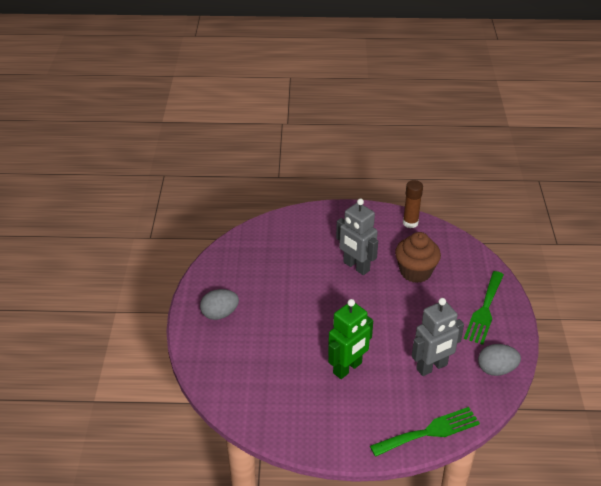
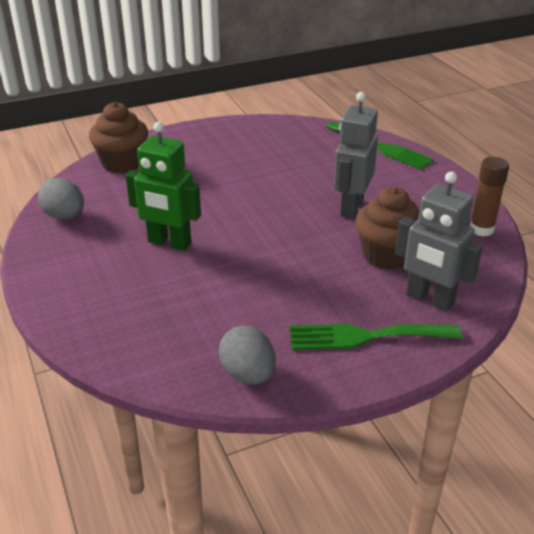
camera: 65 degrees right, 5 degrees down
(217, 366) = (122, 163): none -> brown cupcake
(220, 314) = (198, 145): grey egg -> grey egg (65, 216)
(429, 432) = (93, 333): green fork -> green fork (382, 147)
(432, 367) = (213, 310): grey robot -> grey robot (429, 299)

